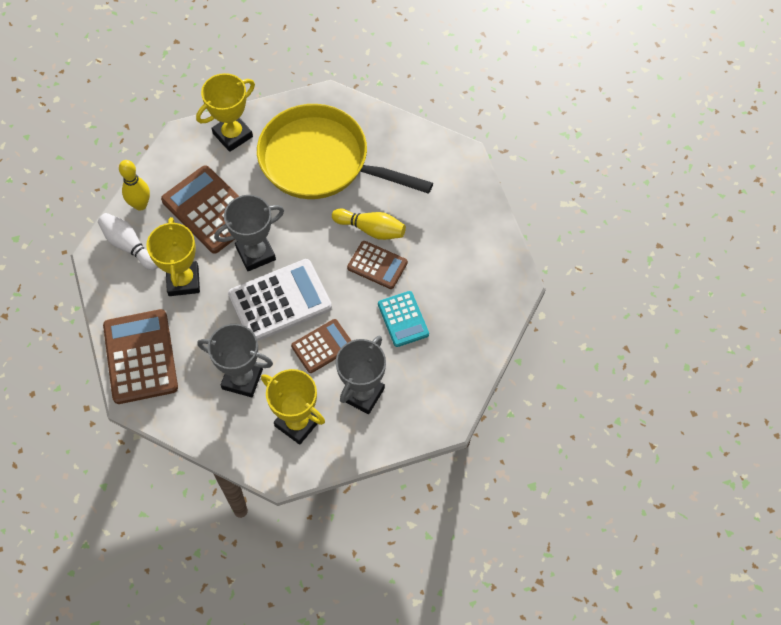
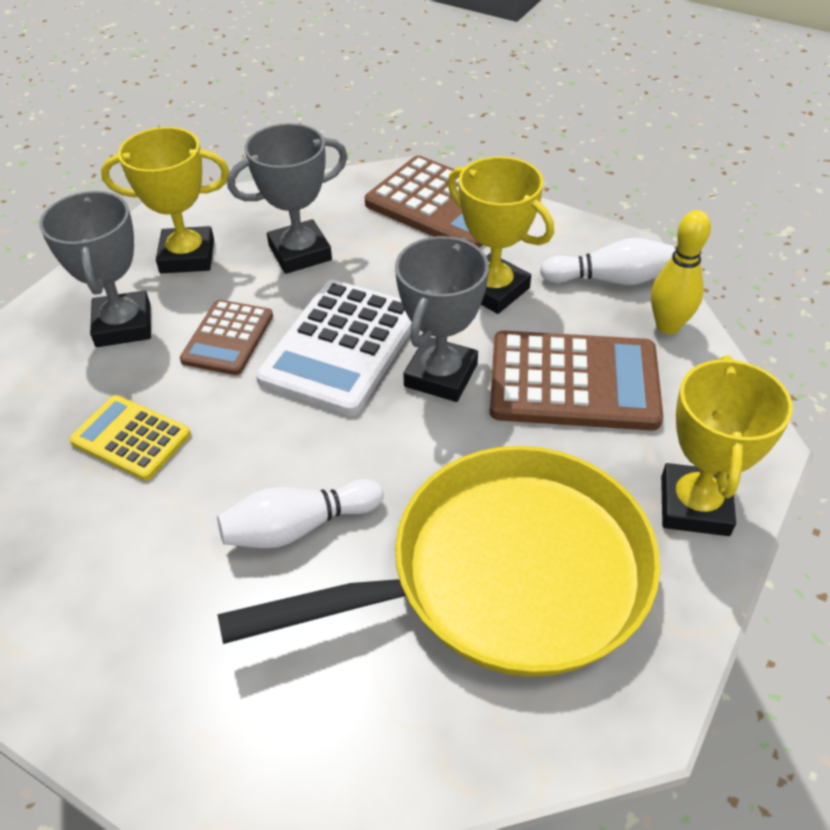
camera: 140 degrees right, 15 degrees down
(371, 229) = (298, 527): yellow bowling pin -> white bowling pin
(377, 265) = (238, 481): brown calculator -> none
(403, 319) = (131, 438): turquoise calculator -> yellow calculator

